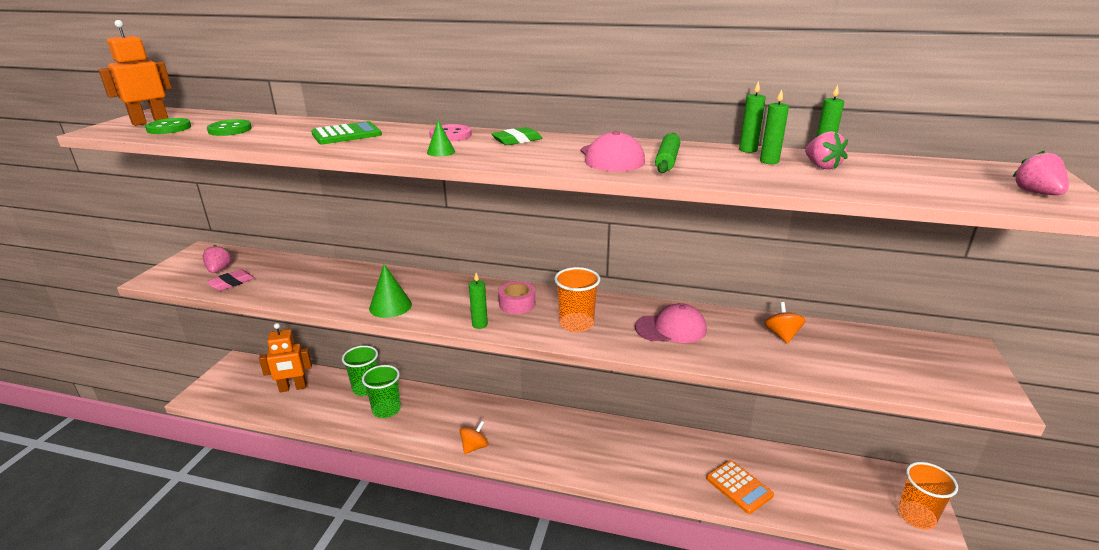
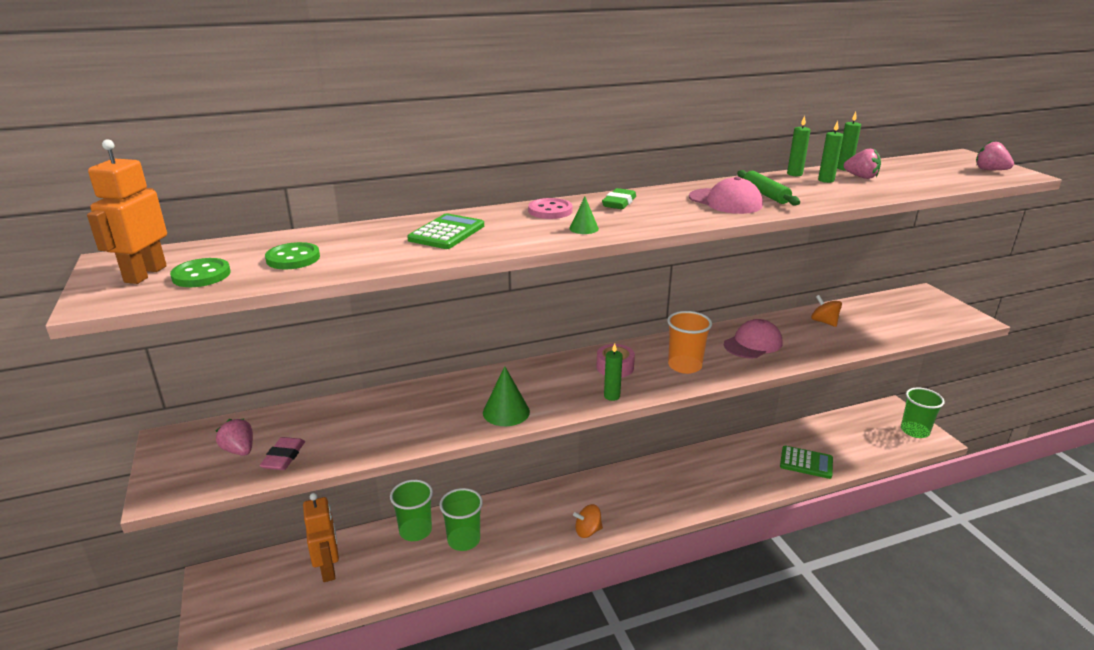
camera: 35 degrees left, 0 degrees up
(293, 388) = (328, 569): orange robot -> orange robot turned 60 degrees counterclockwise
(474, 447) = (587, 531): orange spinning top -> orange spinning top turned 105 degrees counterclockwise
(739, 487) = (806, 463): orange calculator -> green calculator
(916, 516) = (914, 431): orange cup -> green cup

